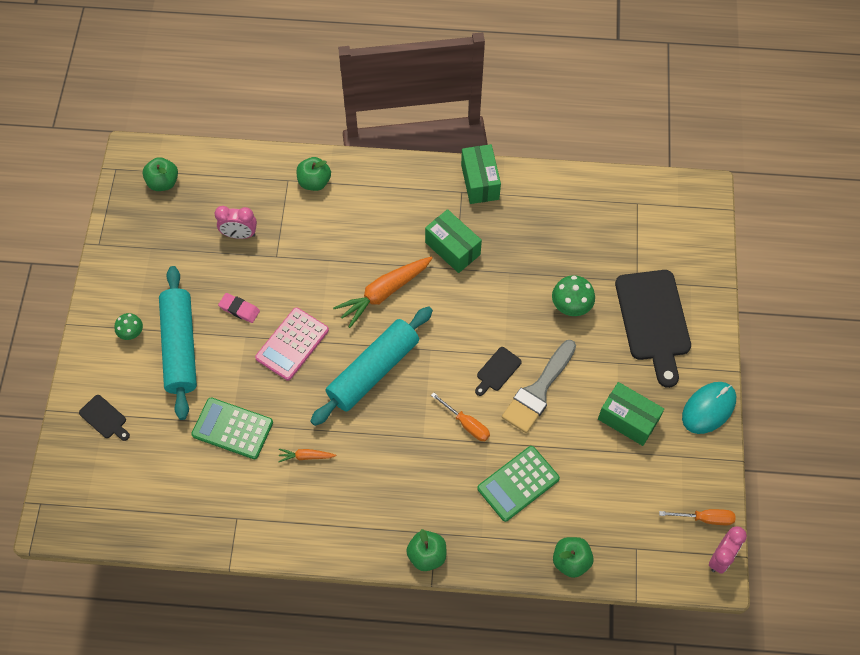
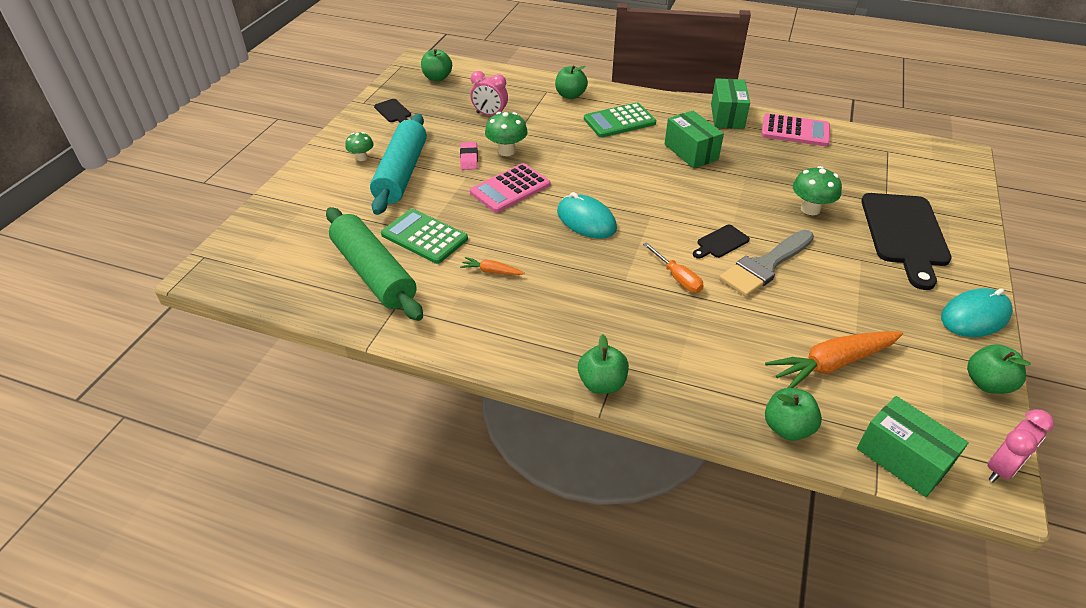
camera: 15 degrees right, 20 degrees down
(104, 418) = (304, 208): black cutting board -> black cutting board (393, 112)
(203, 485) = (374, 273): none -> green rolling pin
(239, 309) = (469, 158): pink eraser -> pink eraser turned 45 degrees clockwise
(273, 289) = (507, 151): none -> green mushroom
(373, 371) = (586, 220): turquoise rolling pin -> turquoise mouse
(384, 293) = (614, 170): orange carrot -> orange carrot (832, 364)
(518, 483) = (729, 339): green calculator -> green calculator (619, 121)
(548, 191) = (795, 131): none -> pink calculator
(628, 419) = (871, 308): green box -> green box (902, 459)
(705, 518) = (975, 421): orange screwdriver -> none
(714, 479) = (987, 383): none -> green apple

